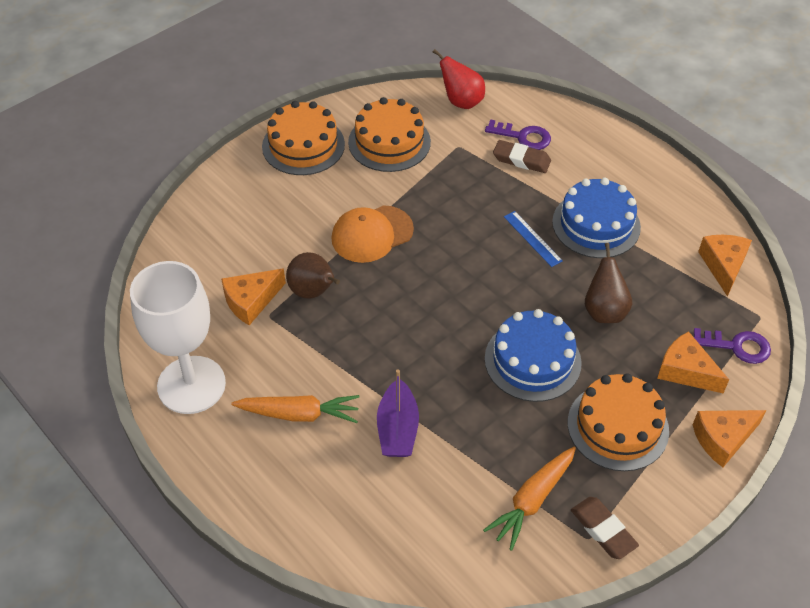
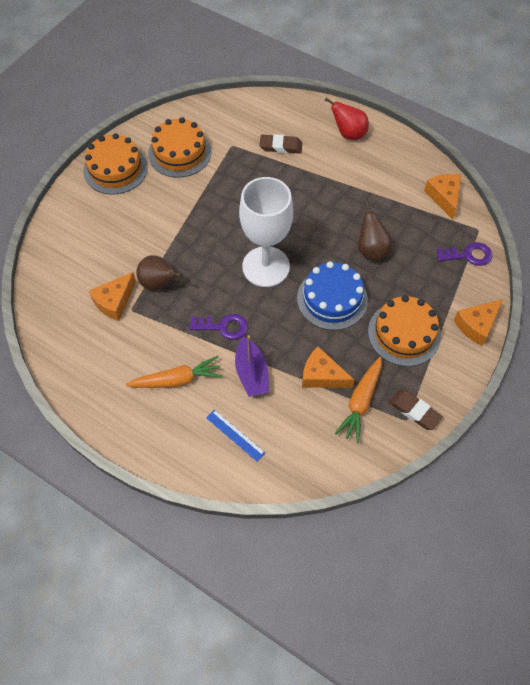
camera: 15 degrees left, 10 degrees up
(191, 385) = (90, 377): white goblet -> white goblet (266, 266)
(372, 234) = (188, 228): orange cap -> none
(461, 101) = (223, 109): red pear -> red pear (348, 134)
(523, 137) = (277, 128): purple key -> purple key (223, 327)
(532, 238) = (306, 206): blue ruler -> blue ruler (235, 435)
(596, 224) = (348, 185): blue cake -> none
(686, 371) = (439, 281): orange cheese -> orange cheese (322, 375)

